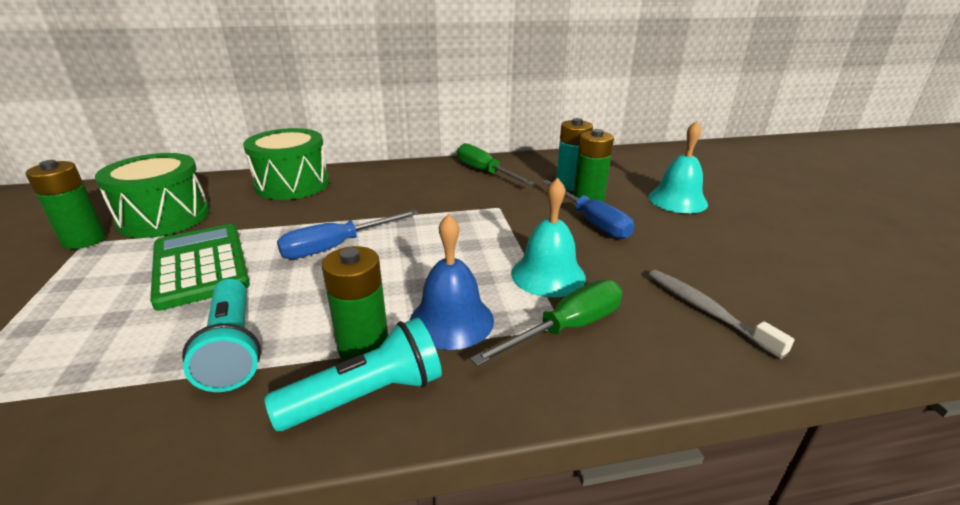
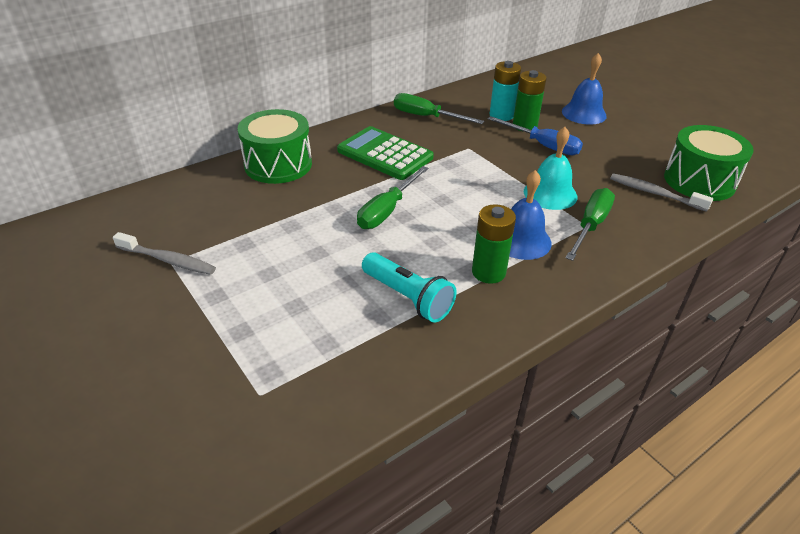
camera: 25 degrees left, 10 degrees up
(84, 240) = (168, 260): green battery -> grey toothbrush
(164, 217) = (208, 223): green drum -> green drum (699, 181)
(200, 266) = (303, 253): green calculator -> green calculator (385, 154)
(336, 247) = (387, 210): blue screwdriver -> green screwdriver
(367, 395) = (520, 296): turquoise flashlight -> none
(677, 200) = (584, 113): turquoise bell -> blue bell

